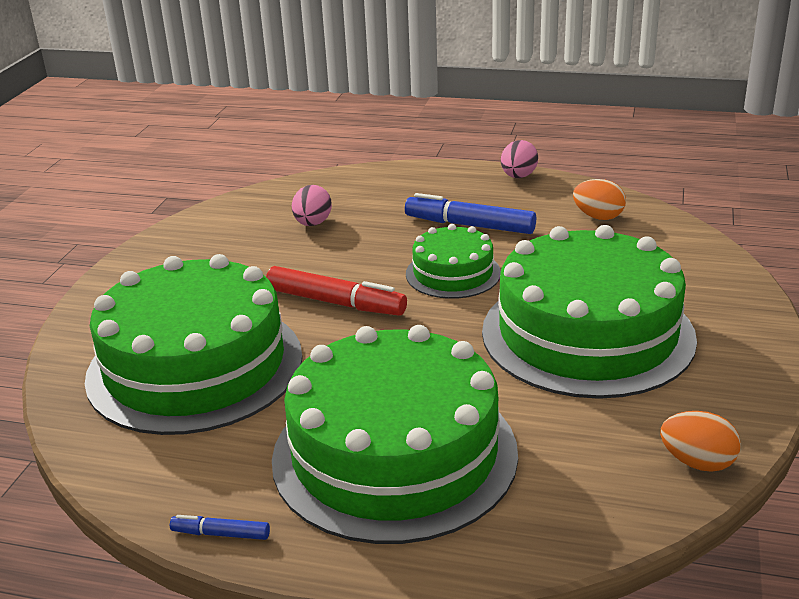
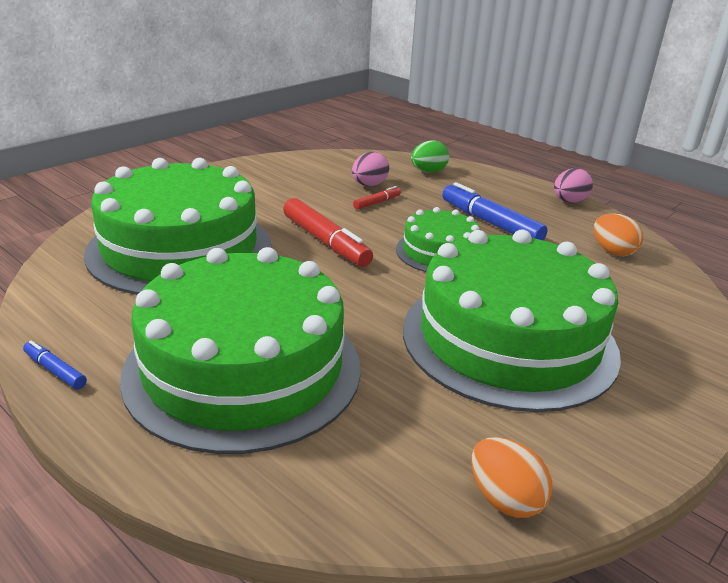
camera: 25 degrees right, 0 degrees up
(341, 241) = (377, 203): none -> red marker
(357, 187) = (428, 172): none -> green egg

